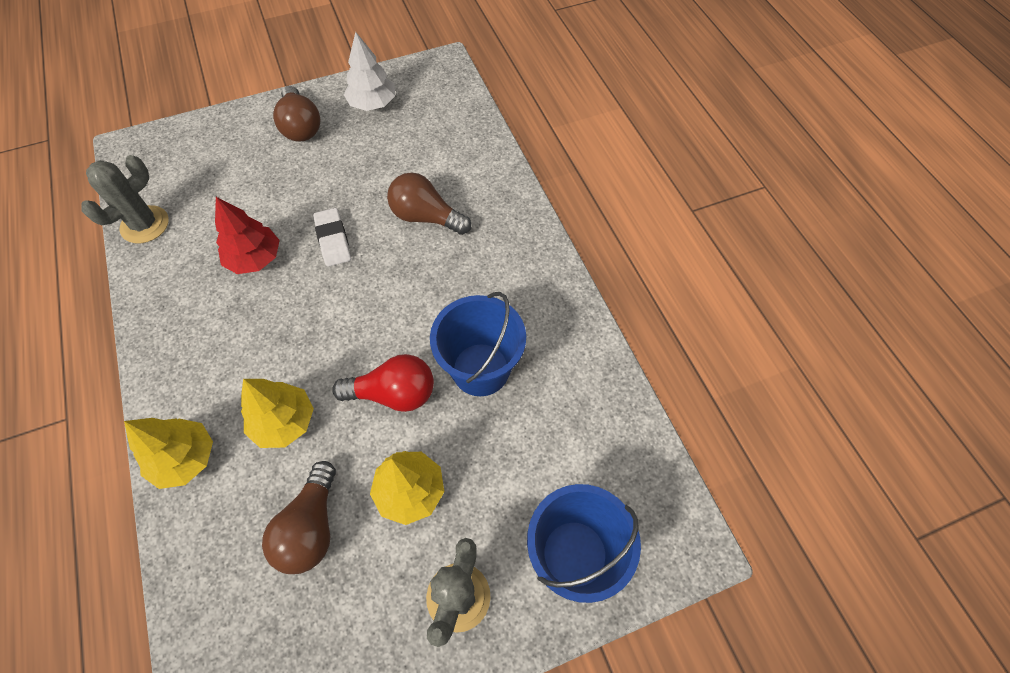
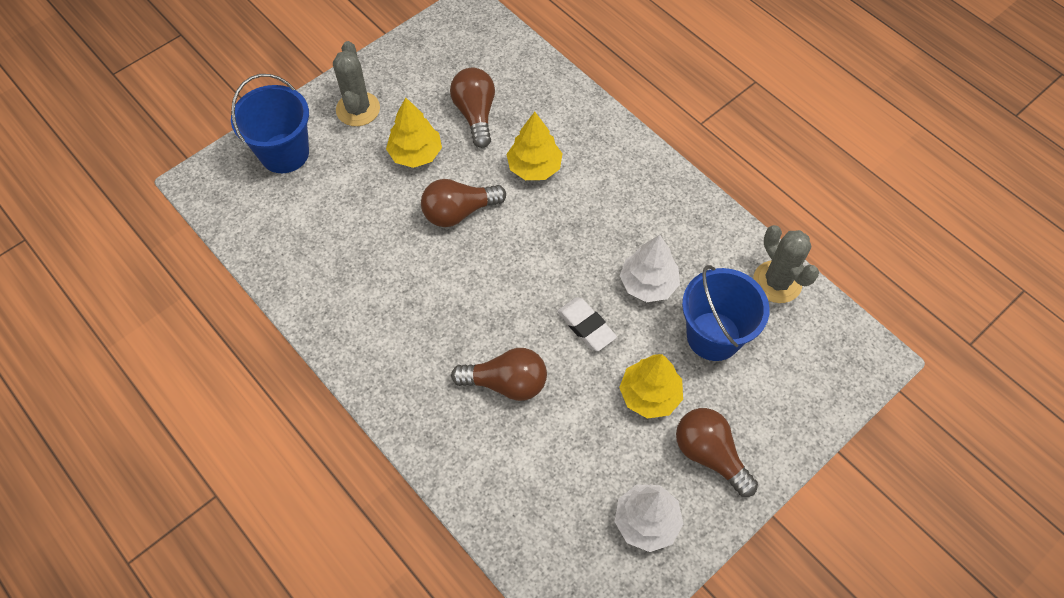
camera: 160 degrees right, 0 degrees up
(145, 225) = (777, 282): grey cactus -> grey cactus turned 45 degrees counterclockwise
(185, 459) = (591, 124): yellow tree -> yellow tree (649, 395)
(255, 258) = (648, 283): red tree -> white tree
(393, 393) = (459, 212): red light bulb -> brown light bulb
(480, 369) = (394, 252): blue bucket -> blue bucket (713, 336)

